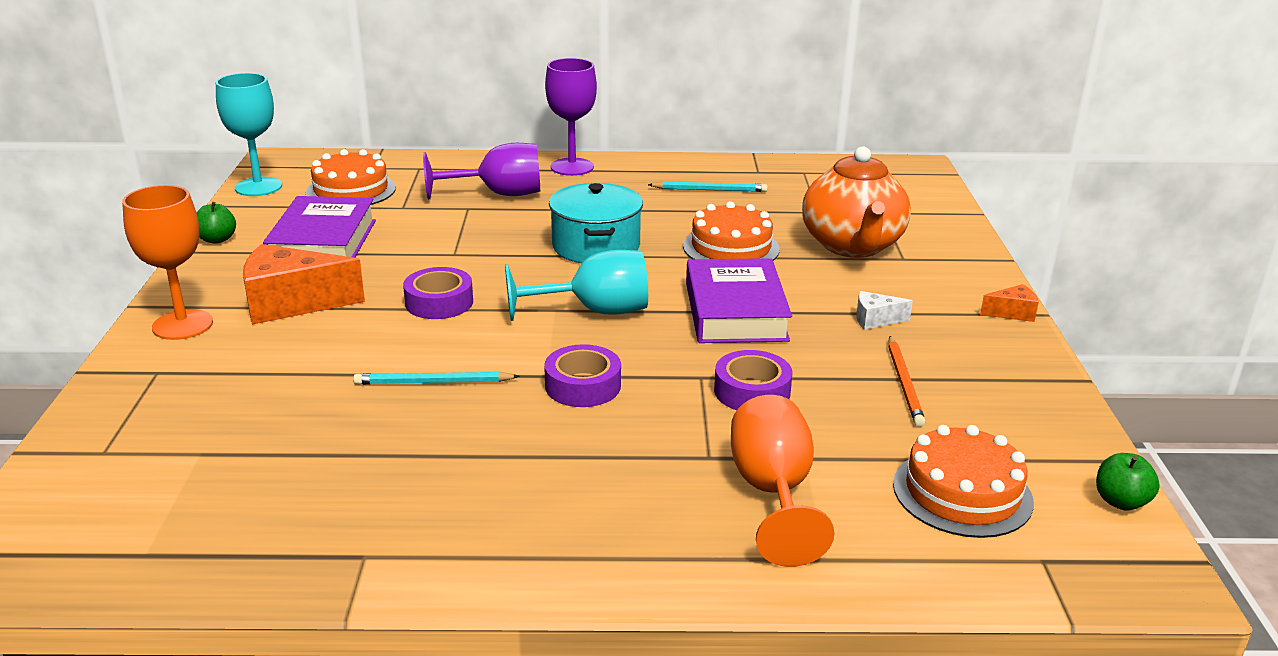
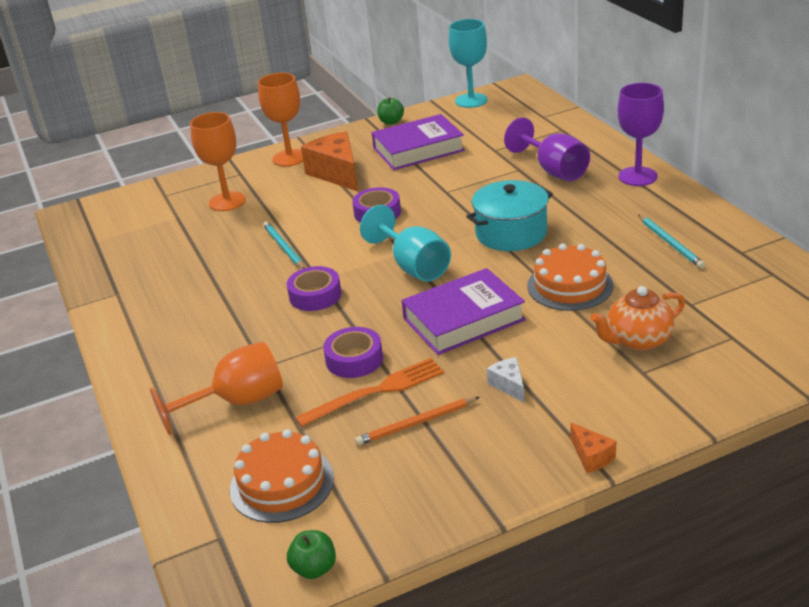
camera: 70 degrees right, 5 degrees up
(227, 399) = (227, 201): none -> orange goblet
(351, 190) = (499, 125): orange cake -> none
(828, 393) = (375, 392): none -> orange fork
(852, 246) = (638, 340): orange teapot -> orange teapot, size x0.64

